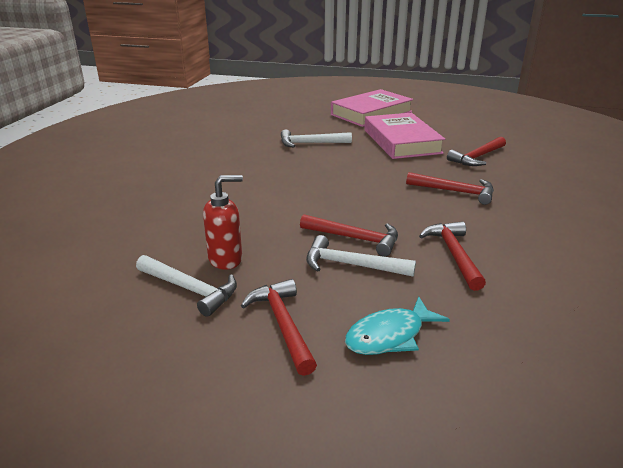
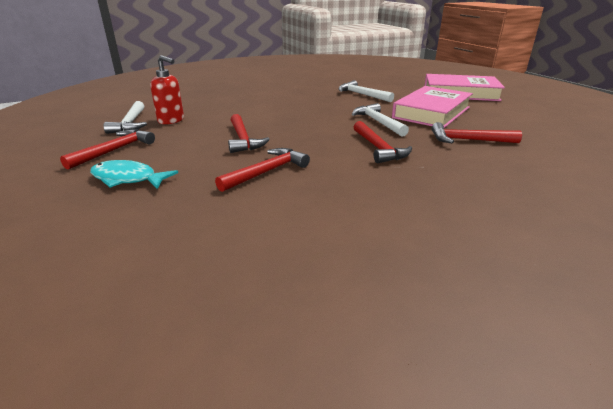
camera: 50 degrees right, 0 degrees up
(352, 265) = (205, 148): white hammer -> white hammer (378, 122)

